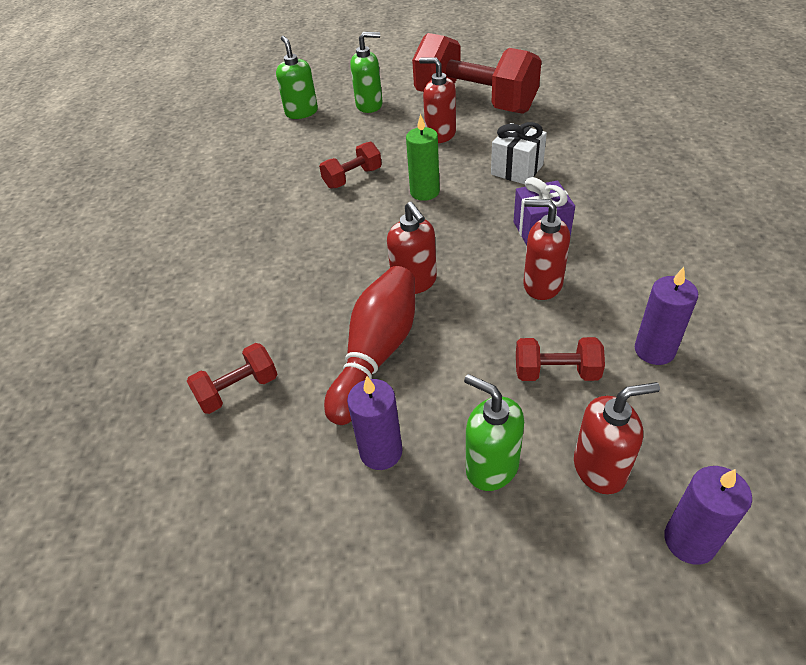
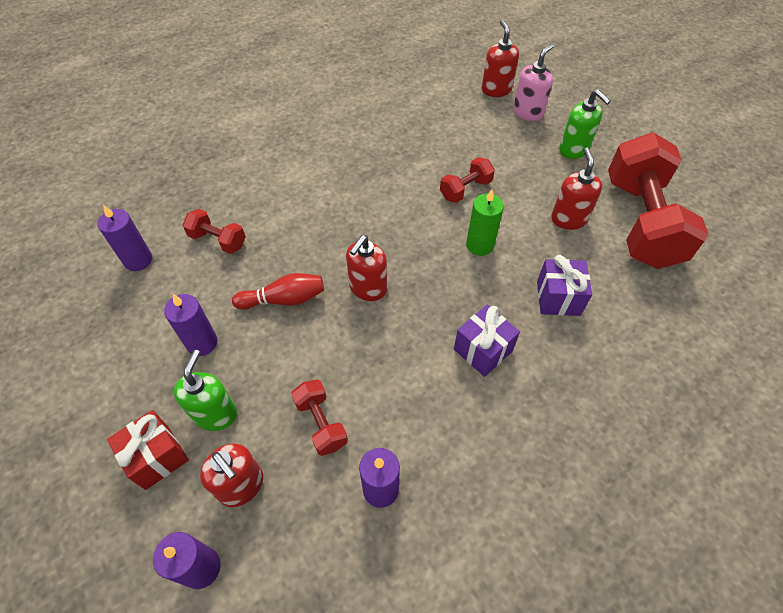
camera: 55 degrees right, 10 degrees up
(191, 488) = (138, 260): none -> purple candle
(301, 112) = (528, 112): green soap dispenser -> pink soap dispenser
(352, 178) = (465, 189): red dumbbell -> red dumbbell turned 60 degrees counterclockwise
(376, 354) = (284, 299): red bowling pin -> red bowling pin, size x0.66
(517, 170) = (558, 298): white gift -> purple gift
(519, 550) = (157, 457): none -> red gift
(542, 285) = (414, 377): red soap dispenser -> red soap dispenser (496, 90)

